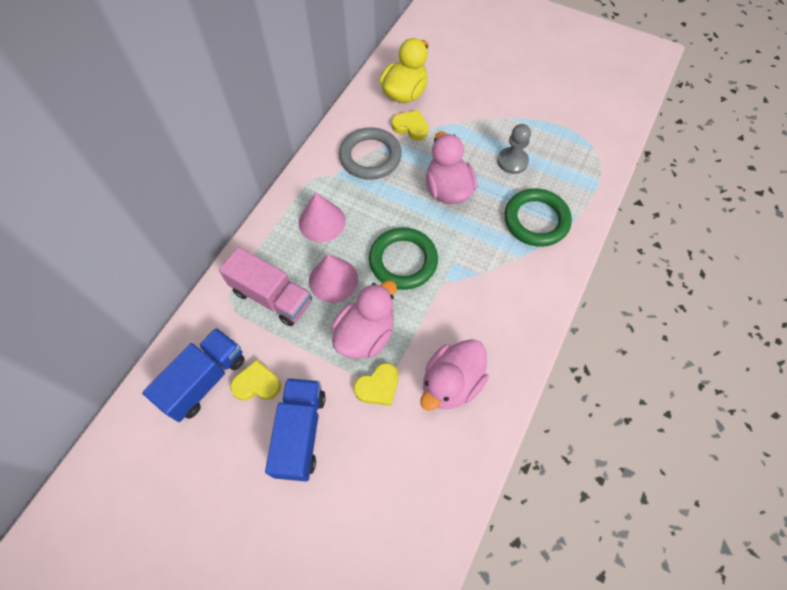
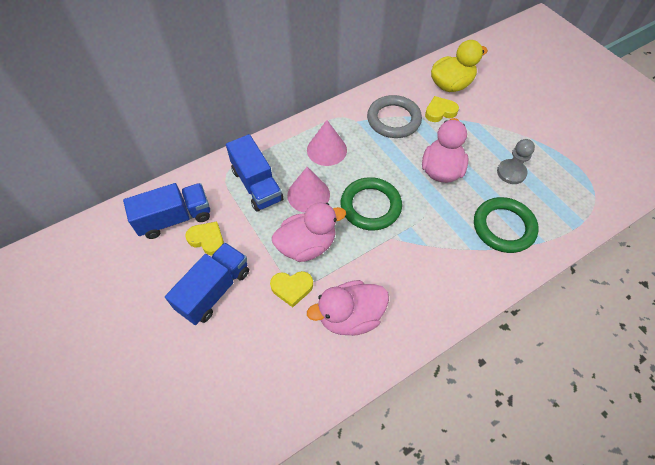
camera: 30 degrees right, 5 degrees down
(272, 297) = (257, 185): pink truck -> blue truck
(411, 127) = (440, 111): yellow heart -> yellow heart turned 75 degrees counterclockwise

